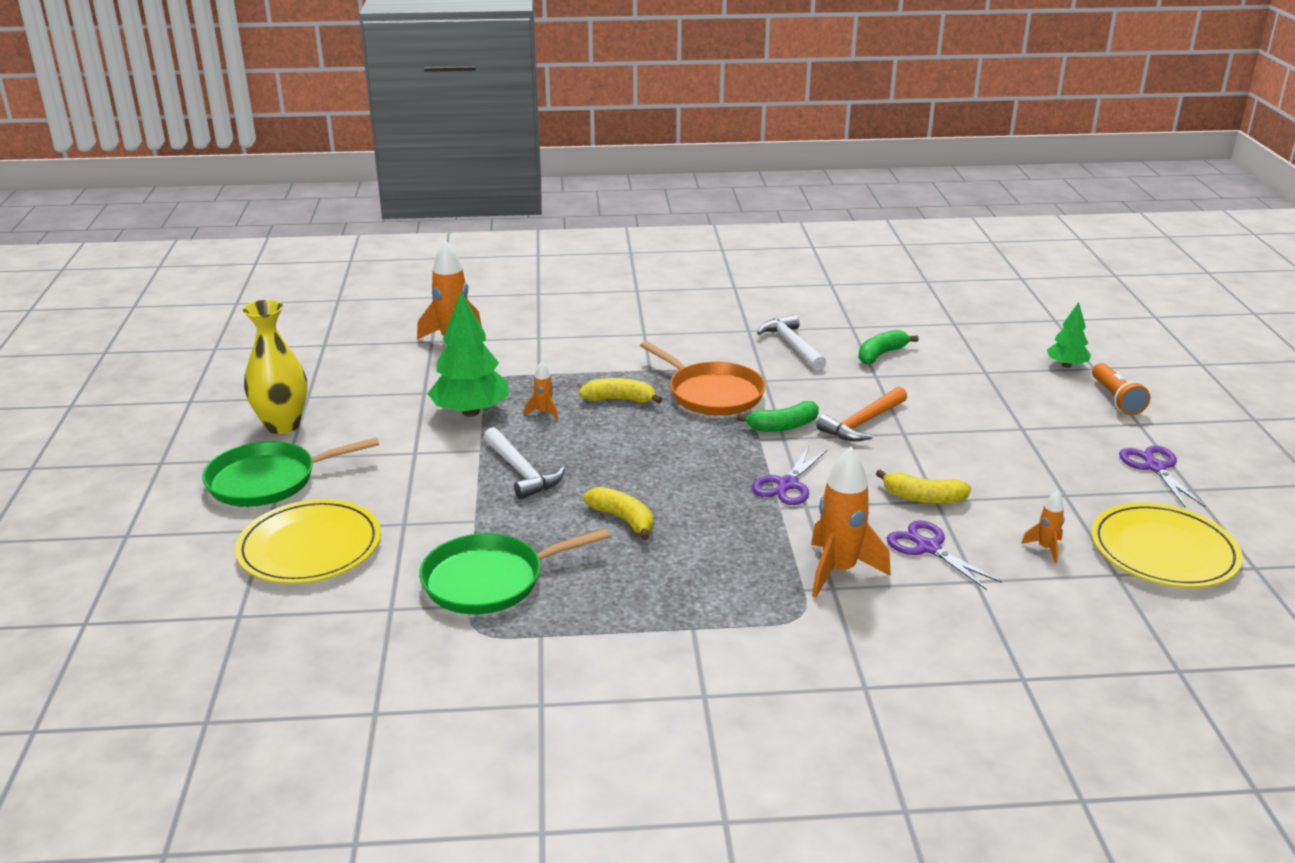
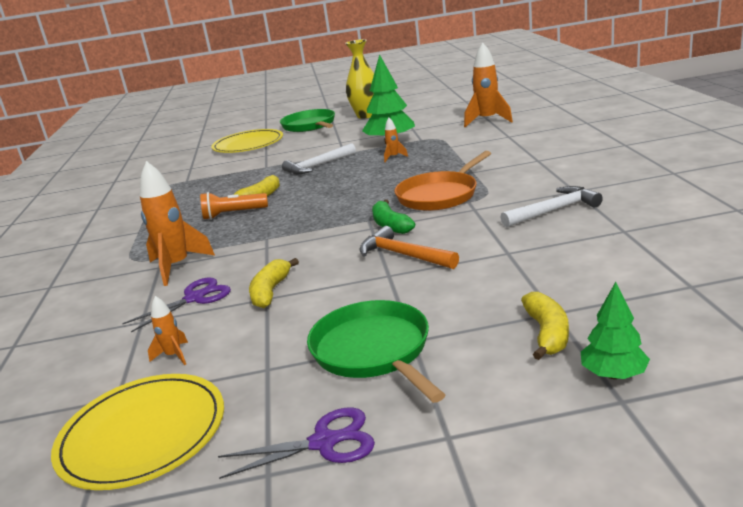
camera: 90 degrees right, 5 degrees down
(489, 580) = (206, 180): green pan -> green pan (373, 351)
(619, 400) = (419, 171): yellow banana -> yellow banana (547, 333)
(787, 484) = (297, 237): purple scissors -> none
(881, 354) = (561, 251): green banana -> none
(1116, 399) = (519, 417): orange flashlight -> orange flashlight (233, 214)

